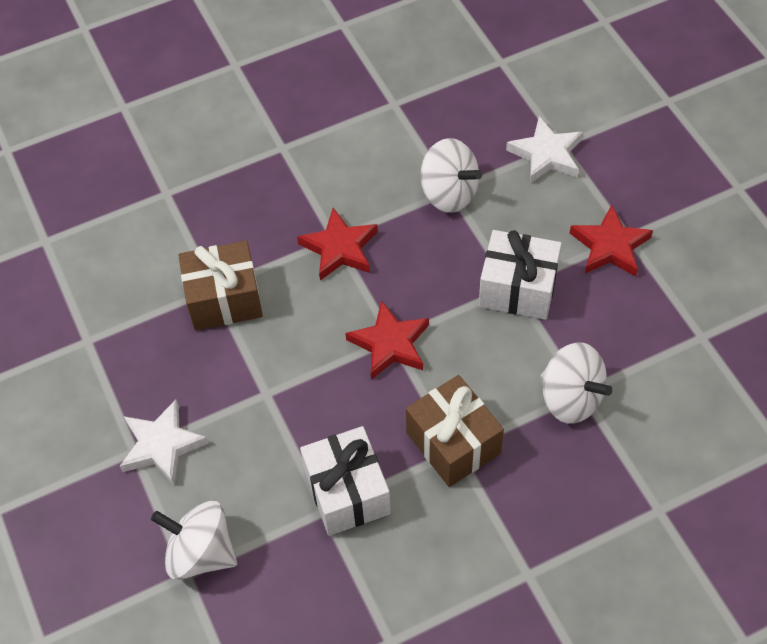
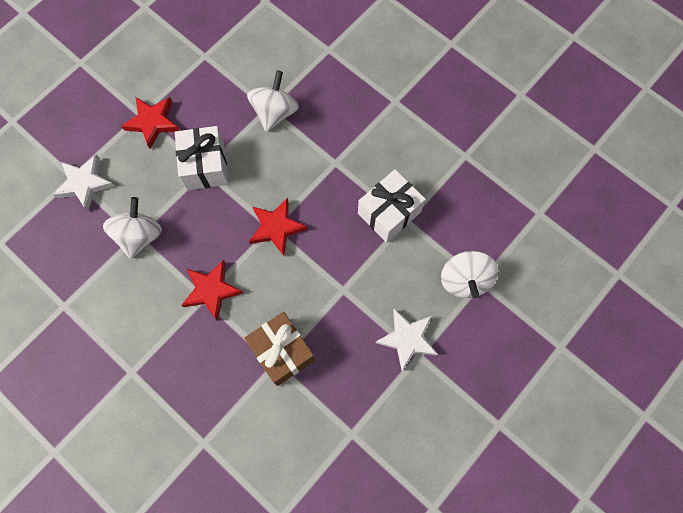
camera: 115 degrees left, 15 degrees up
(453, 443) = (331, 166): brown gift -> none

